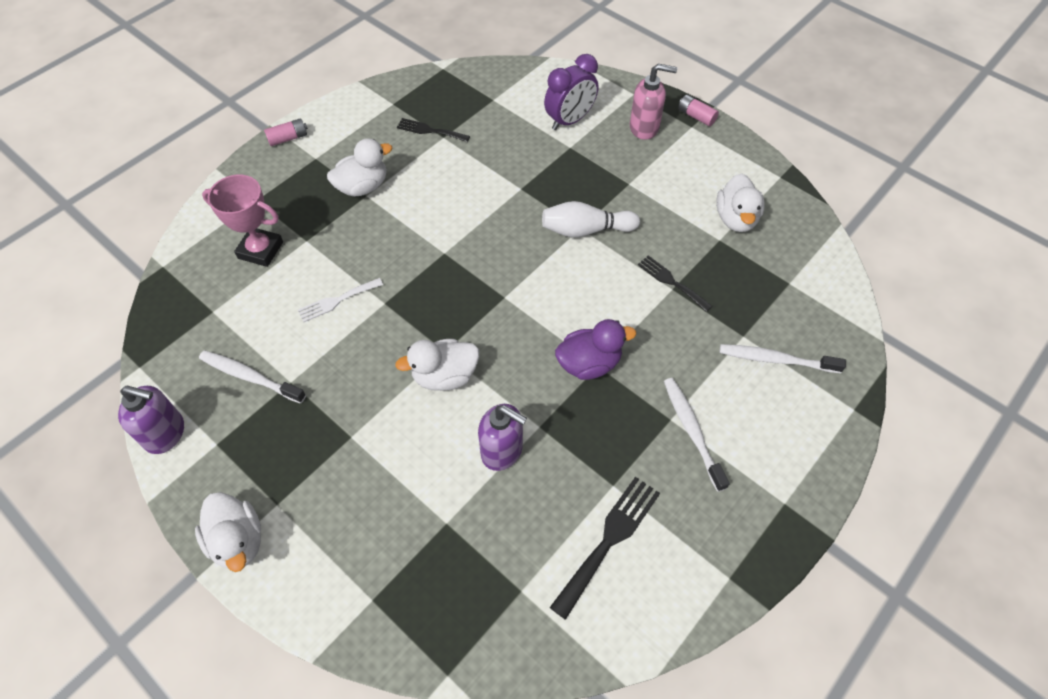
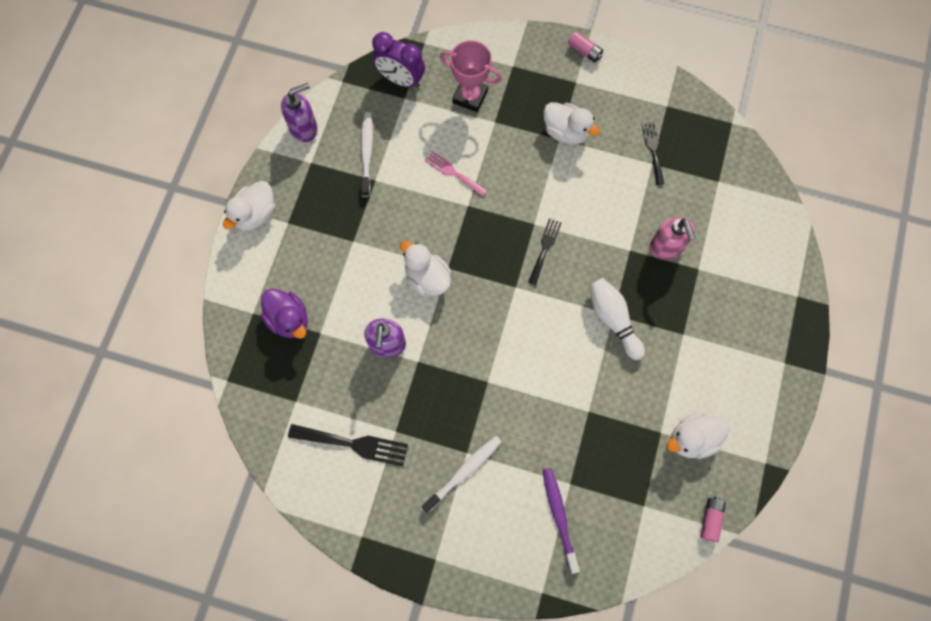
camera: 65 degrees right, 15 degrees up
(165, 433) = (304, 128): purple soap dispenser -> purple soap dispenser turned 105 degrees counterclockwise
(260, 250) = (470, 96): pink trophy -> pink trophy turned 60 degrees counterclockwise
(337, 301) = (453, 173): white fork -> pink fork
(569, 120) = (730, 255): purple clock -> purple clock (401, 79)
(589, 363) = (486, 374): purple duck -> purple duck (289, 319)
(644, 127) = (758, 322): pink soap dispenser -> pink soap dispenser (666, 247)
(671, 282) = (595, 408): black fork -> black fork (545, 248)
(696, 116) = (800, 362): pink battery -> pink battery (710, 519)
(776, 360) = (559, 517): white toothbrush -> purple toothbrush

